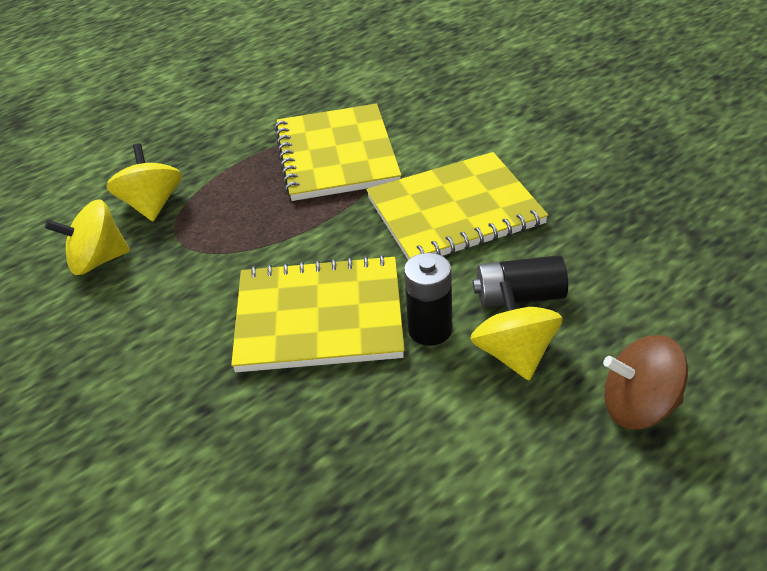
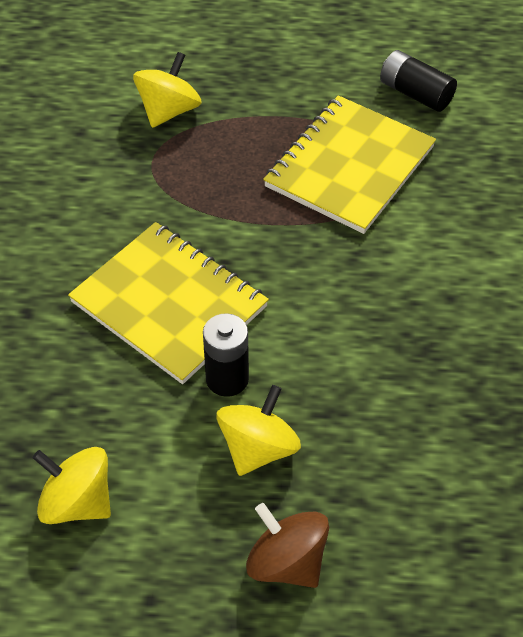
camera: 40 degrees right, 10 degrees up
(98, 260) = (85, 134): yellow spinning top -> yellow spinning top (77, 502)
(455, 211) = (371, 295): yellow notebook -> none
(519, 296) = (321, 408): black battery -> black battery (415, 93)

